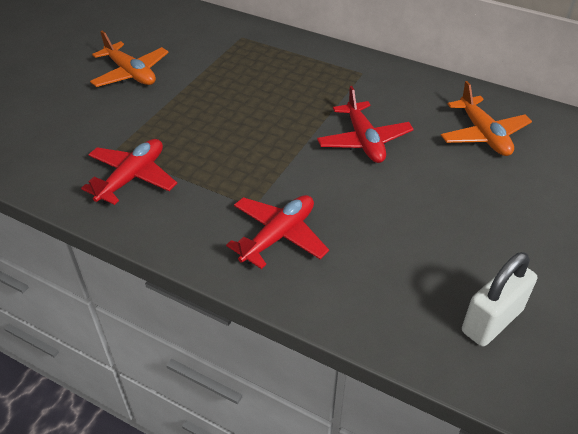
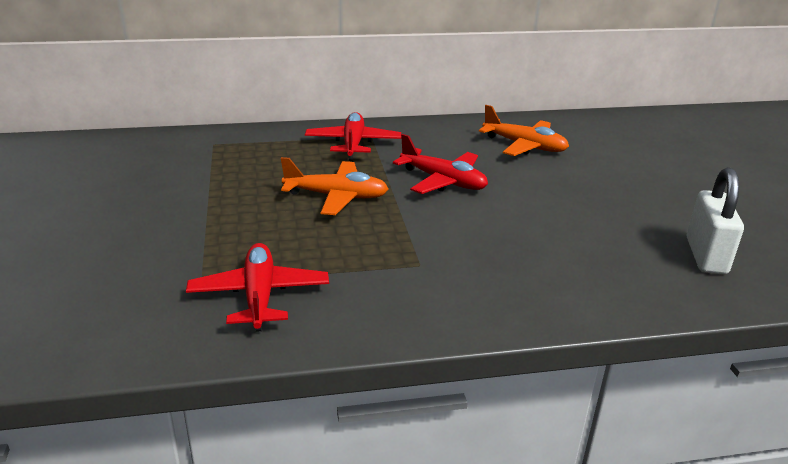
camera: 40 degrees left, 15 degrees down
(131, 73) = (123, 209): orange plane -> orange plane (336, 196)
(278, 236) = (476, 276): red plane -> red plane (353, 144)

